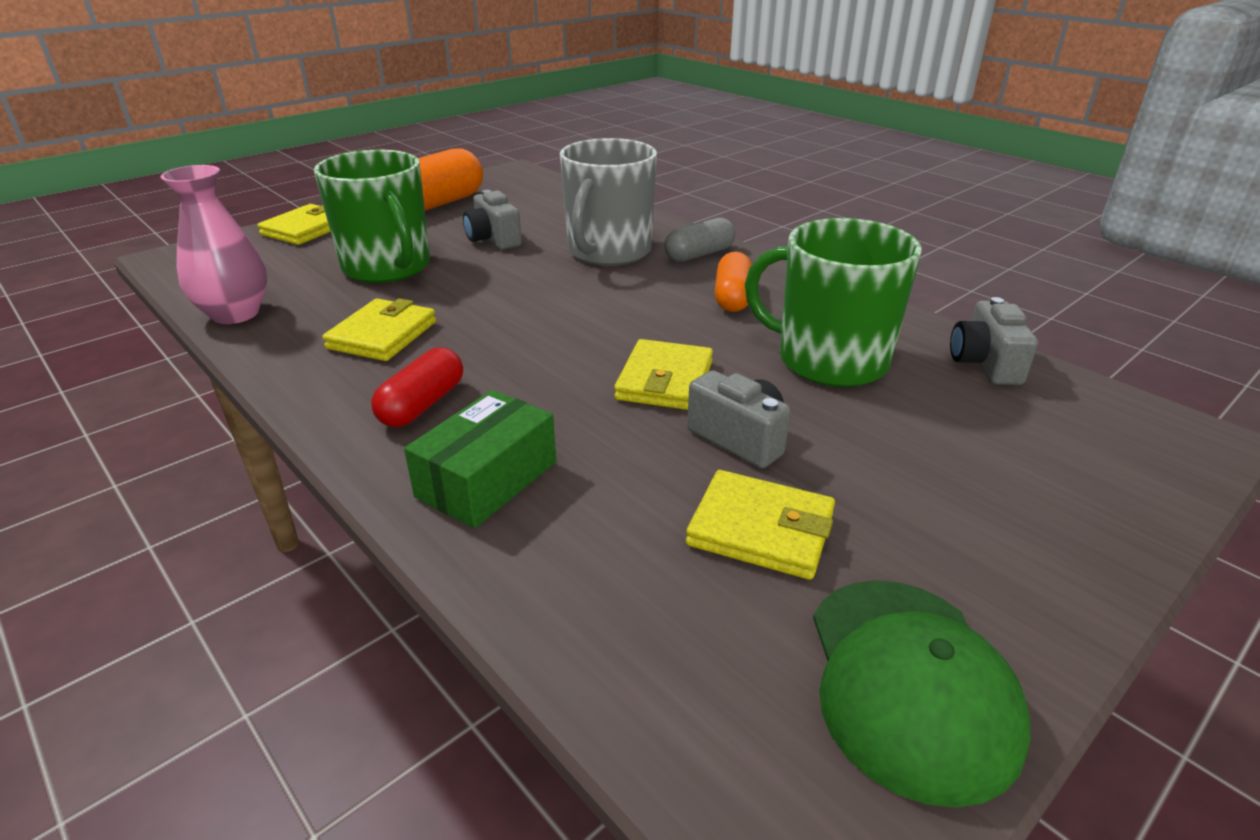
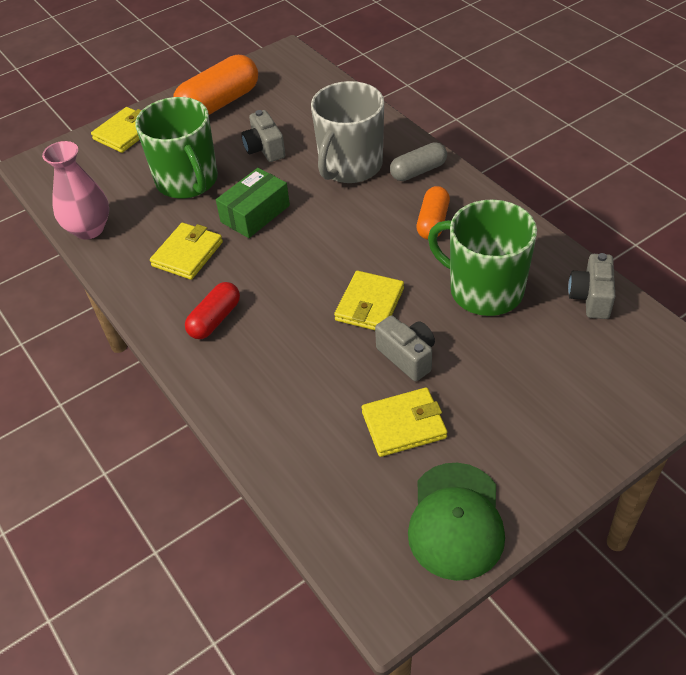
camera: 10 degrees right, 15 degrees up
(487, 479) = (253, 381): green box -> green box (255, 213)
(760, 529) = (404, 425): yellow wallet -> yellow wallet turned 45 degrees counterclockwise

